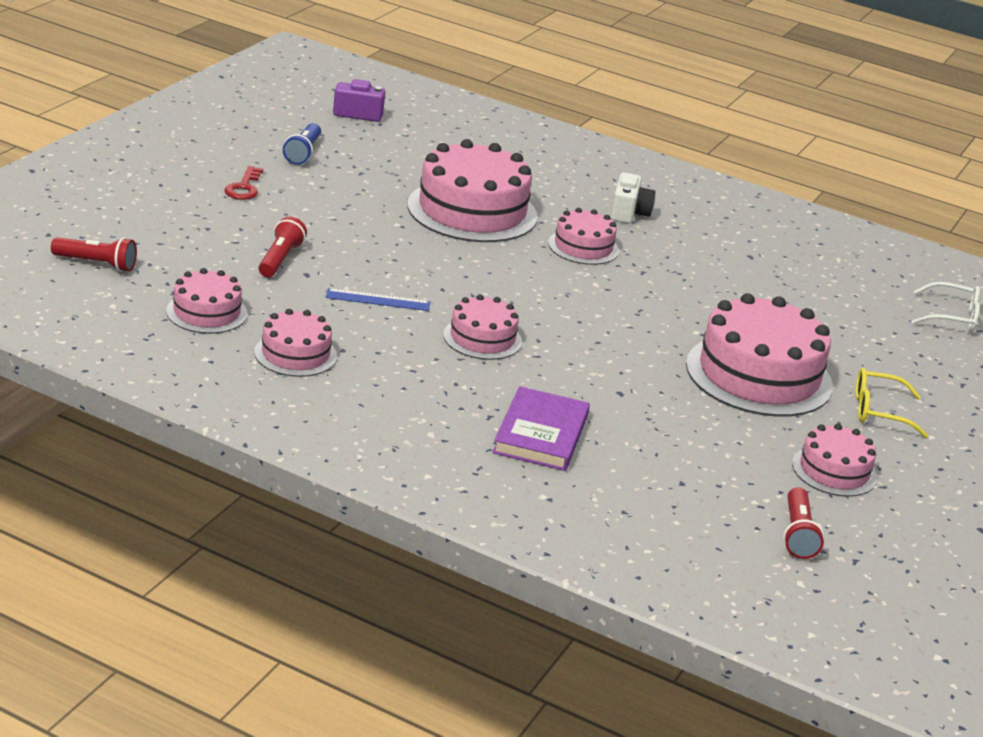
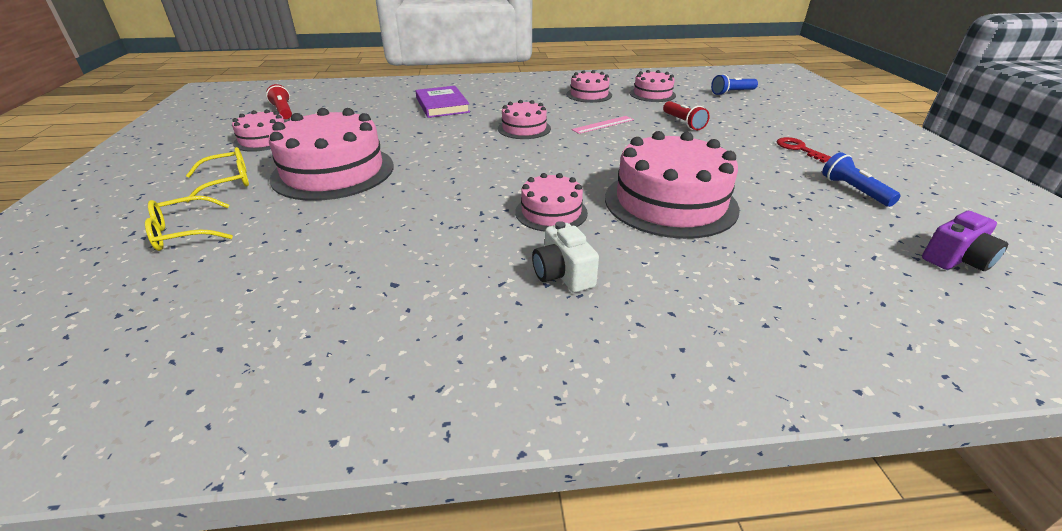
camera: 150 degrees right, 5 degrees up
(96, 264) = (732, 93): red flashlight -> blue flashlight
(378, 300) = (603, 125): blue ruler -> pink ruler
(914, 363) = (184, 233): none -> yellow glasses
(952, 317) = (108, 316): white glasses -> none

